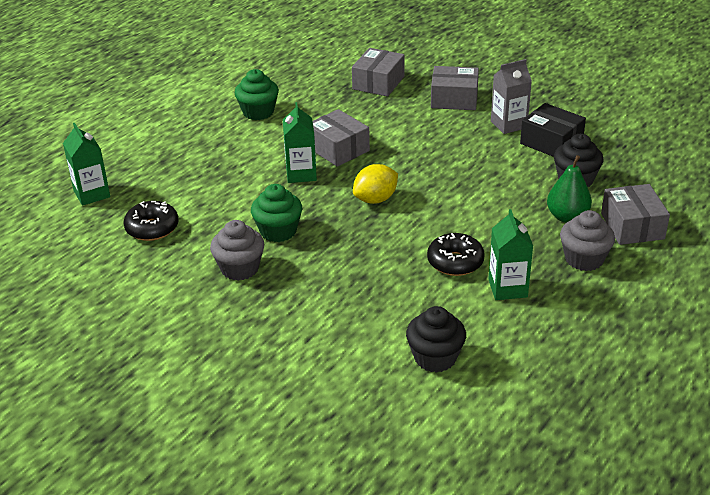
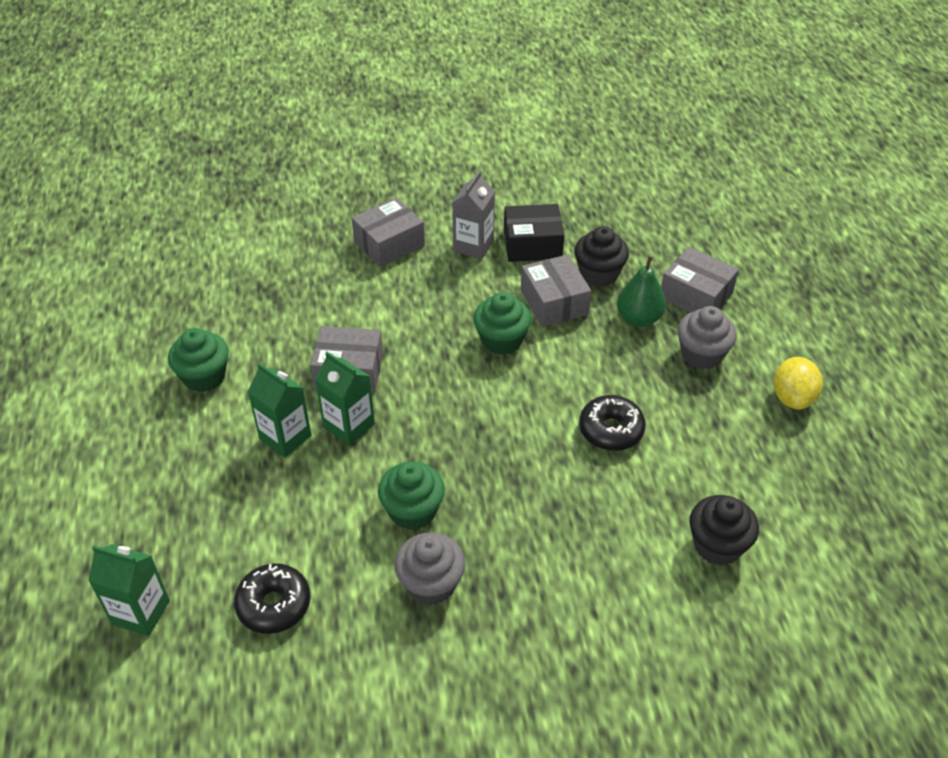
camera: 45 degrees left, 10 degrees up
(375, 199) = (458, 408): yellow lemon -> yellow lemon (792, 398)
(378, 83) = (290, 265): grey box -> grey box (554, 302)
(453, 181) = (501, 340): none -> green cupcake
(507, 288) = (683, 427): green carton -> green carton (285, 437)

